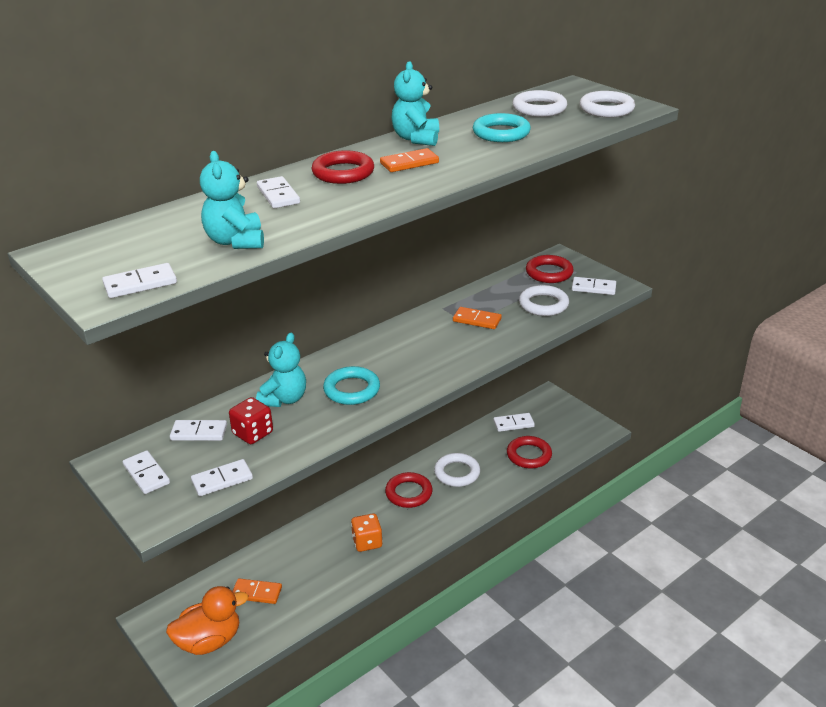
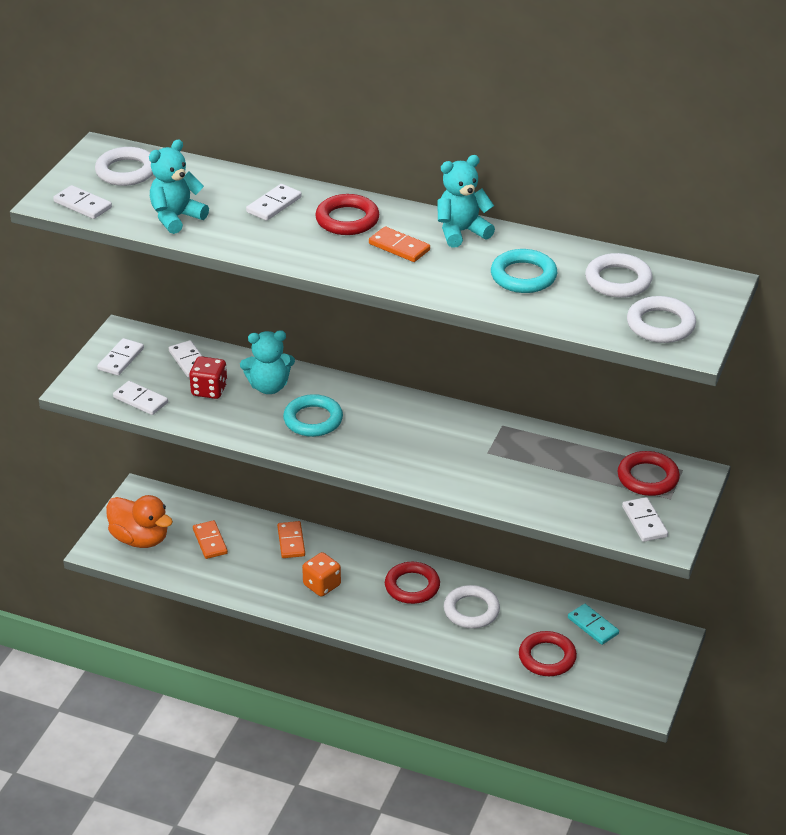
camera: 60 degrees right, 5 degrees up
(477, 320) = (499, 456): orange domino -> orange domino (291, 541)
(513, 424) = (592, 626): white domino -> turquoise domino
(543, 304) = (573, 494): white ring -> white ring (126, 171)

